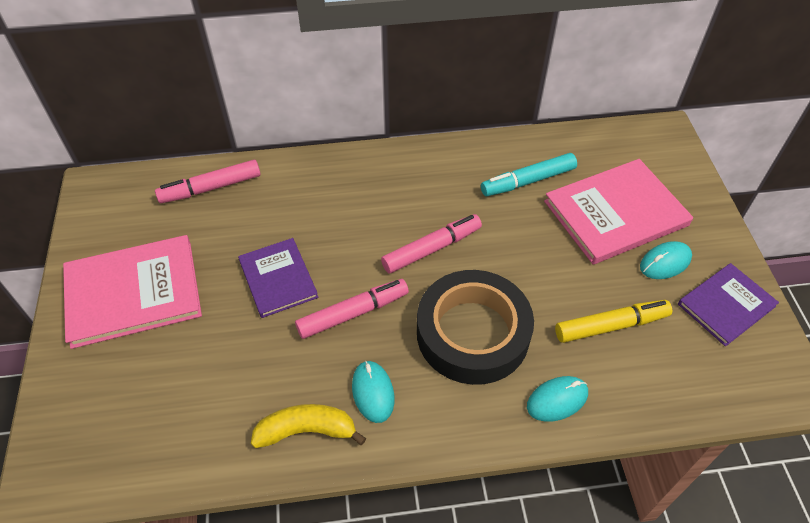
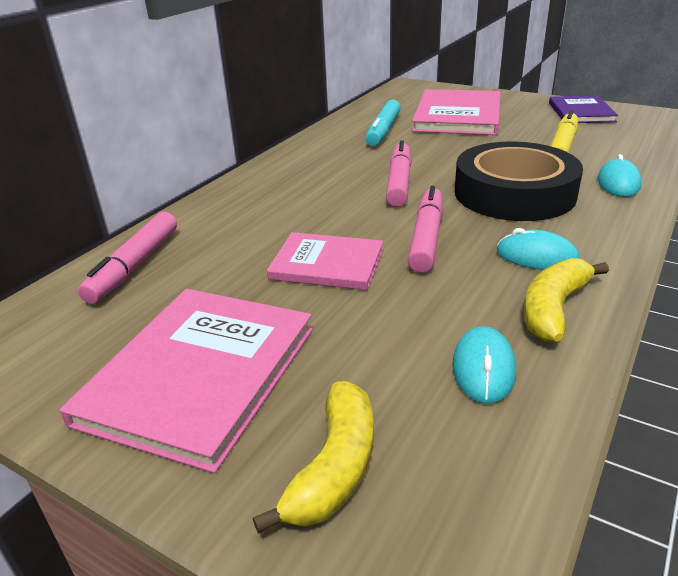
camera: 50 degrees left, 20 degrees down
(100, 393) = (335, 467): none -> yellow banana
(278, 279) = (327, 264): purple book -> pink book
(665, 262) = (522, 116): turquoise mouse -> turquoise mouse (483, 368)

